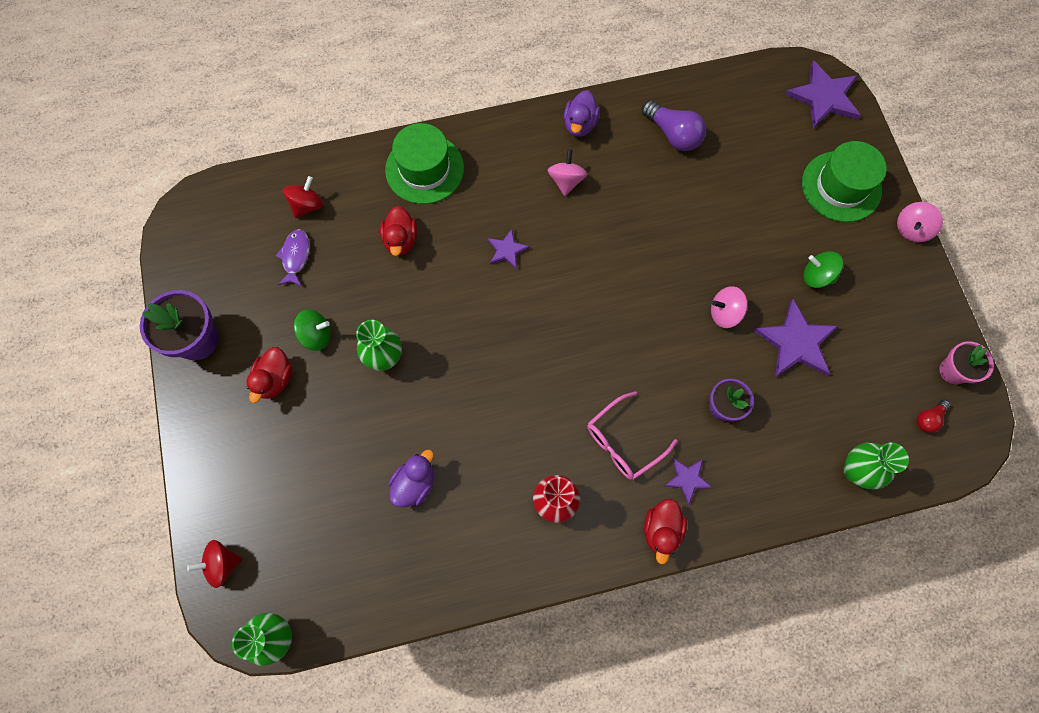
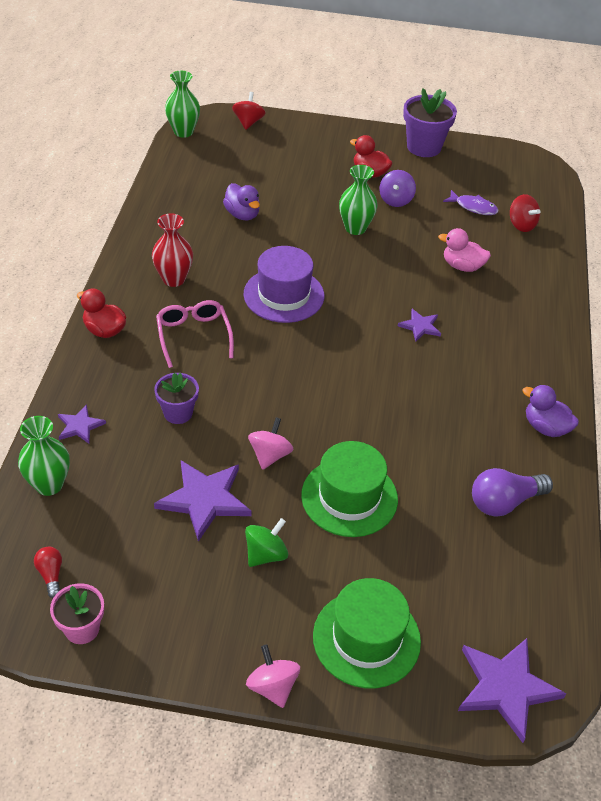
camera: 110 degrees right, 25 degrees down
(316, 335) = (395, 200): green spinning top -> purple spinning top
(401, 240) = (462, 266): red duck -> pink duck
(424, 169) = (532, 301): green hat -> green hat (349, 497)
(524, 385) = (284, 295): none -> purple hat
(566, 181) = (479, 392): pink spinning top -> none
(687, 479) = (133, 363): purple star -> purple star (80, 426)

